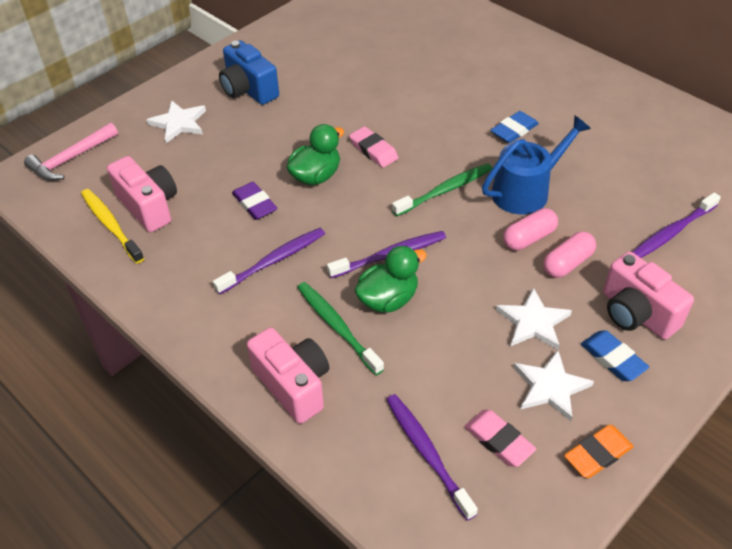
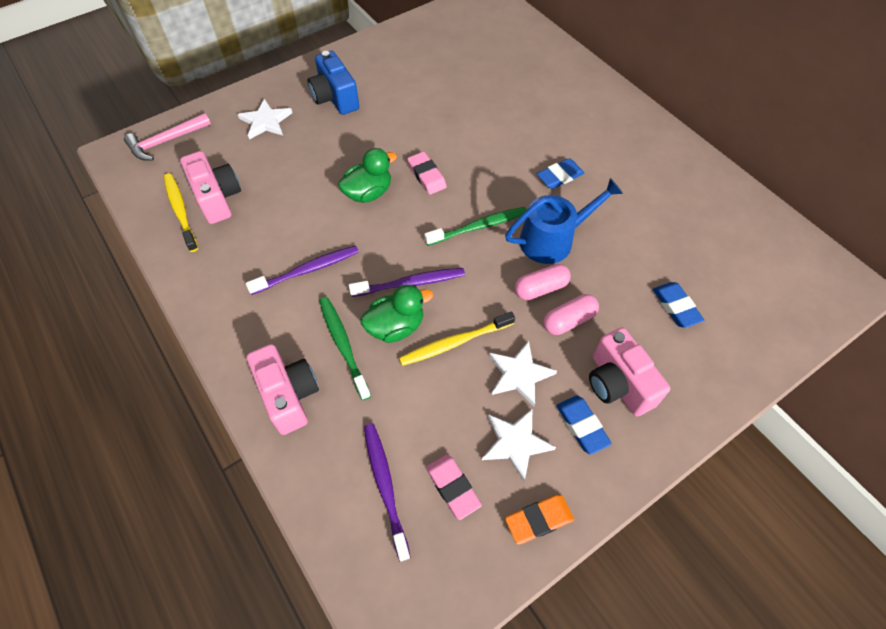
camera: 10 degrees right, 10 degrees up
(254, 204) = (307, 211): purple eraser -> none
(455, 304) = (454, 343): none -> yellow toothbrush
(671, 233) = (676, 307): purple toothbrush -> blue eraser

